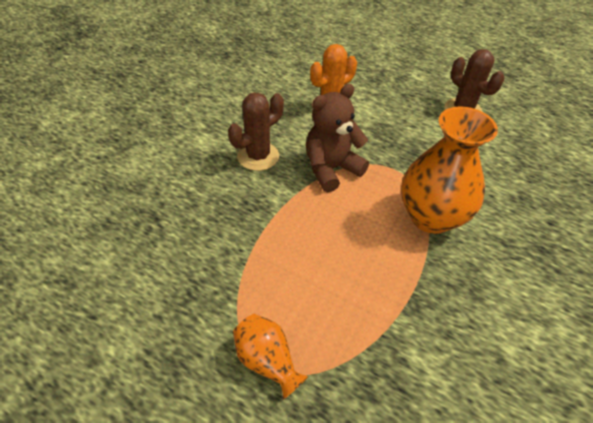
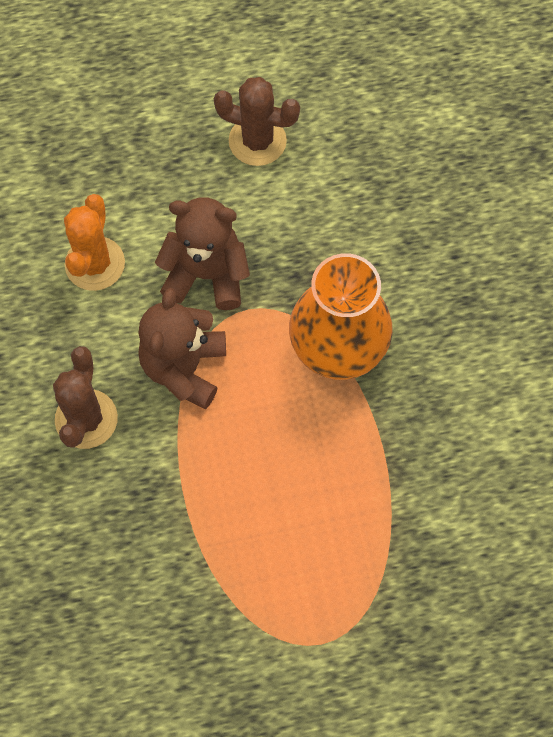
camera: 40 degrees left, 20 degrees up
(267, 361) = (318, 638): orange vase -> none
(383, 141) = (206, 274): none -> brown teddy bear

